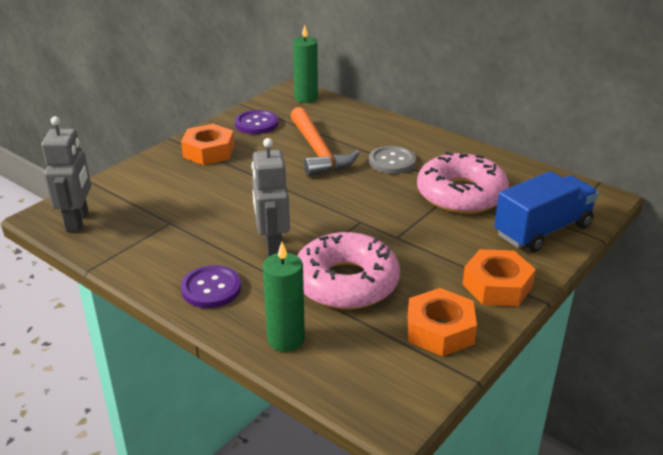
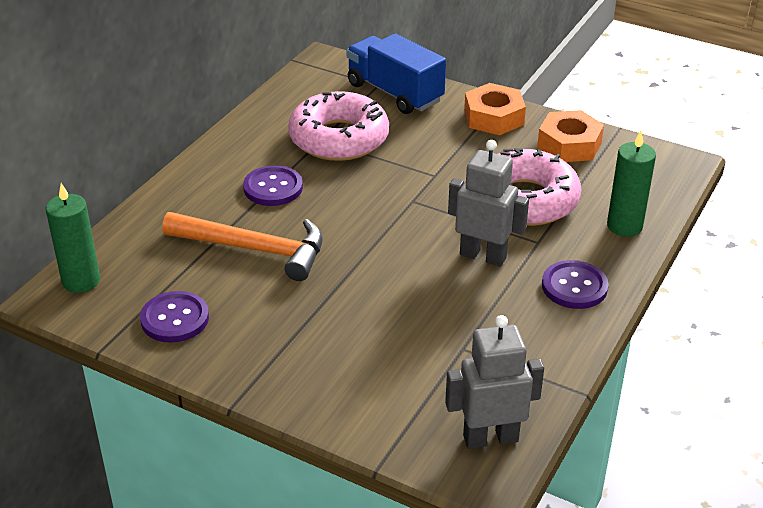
camera: 100 degrees left, 5 degrees up
(209, 151) = (270, 352): orange nut -> none
(272, 246) = (483, 256): grey robot -> grey robot turned 135 degrees counterclockwise
(318, 151) = (254, 249): orange hammer -> orange hammer turned 45 degrees clockwise
(392, 161) = (273, 188): grey button -> purple button

